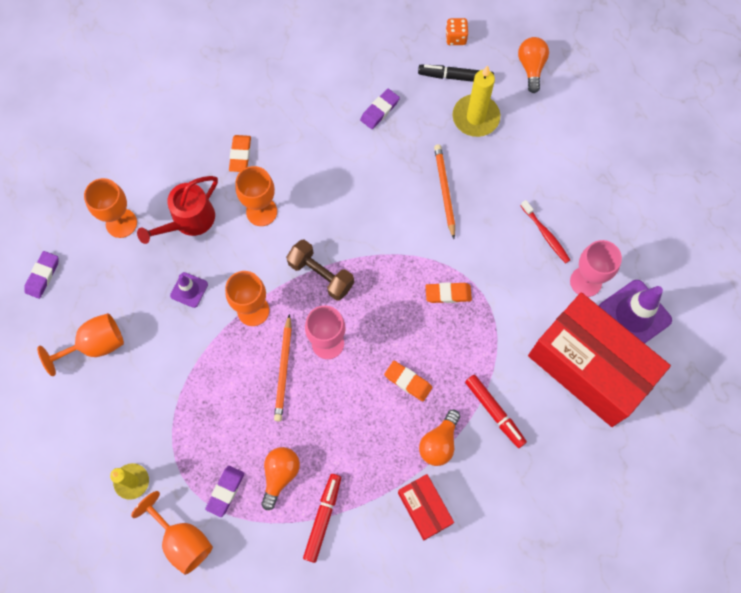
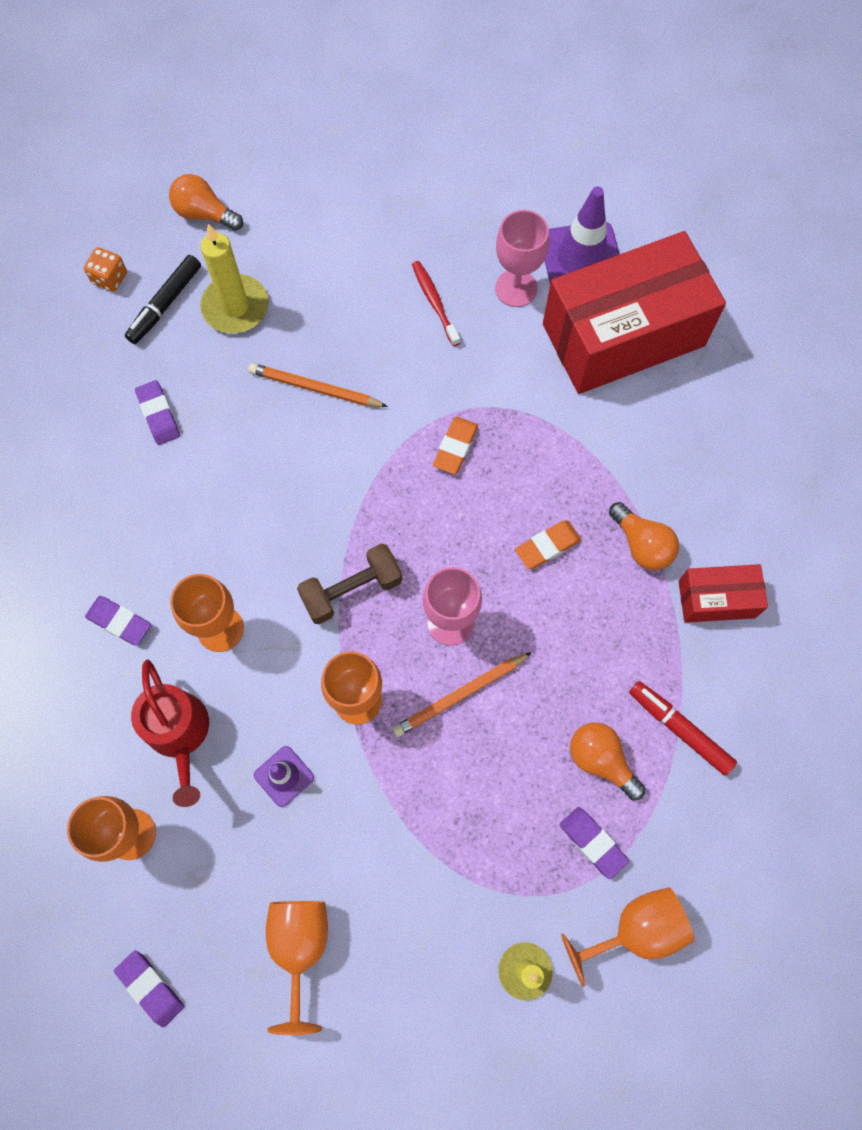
camera: 65 degrees left, 0 degrees up
(240, 155) = (119, 622): orange eraser -> purple eraser
(283, 370) = (460, 695): orange pencil -> orange pencil turned 120 degrees clockwise
(494, 412) = (631, 464): red marker -> none
(545, 234) = (434, 302): red toothbrush -> red toothbrush turned 105 degrees counterclockwise

